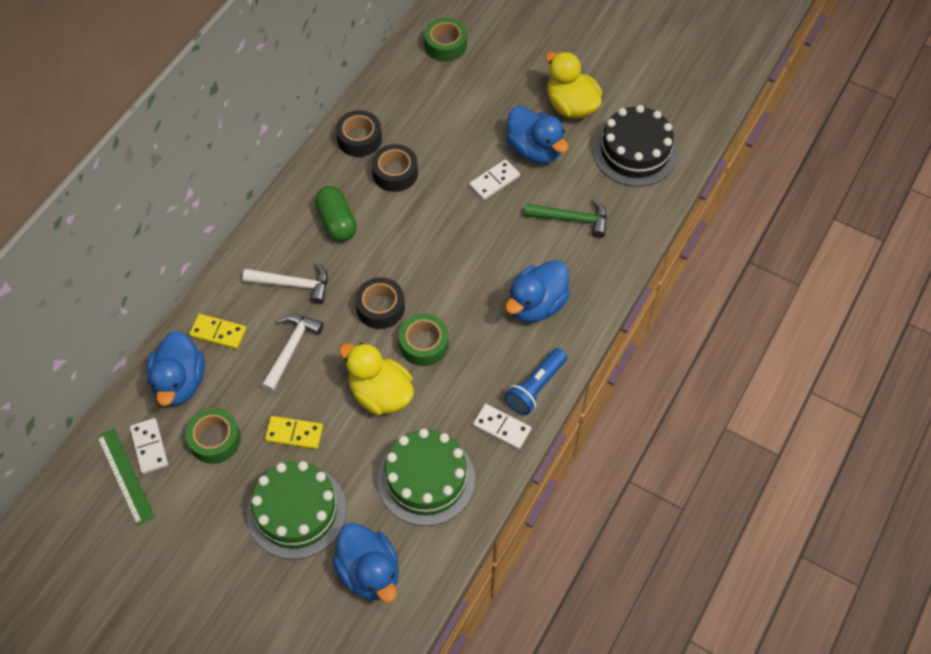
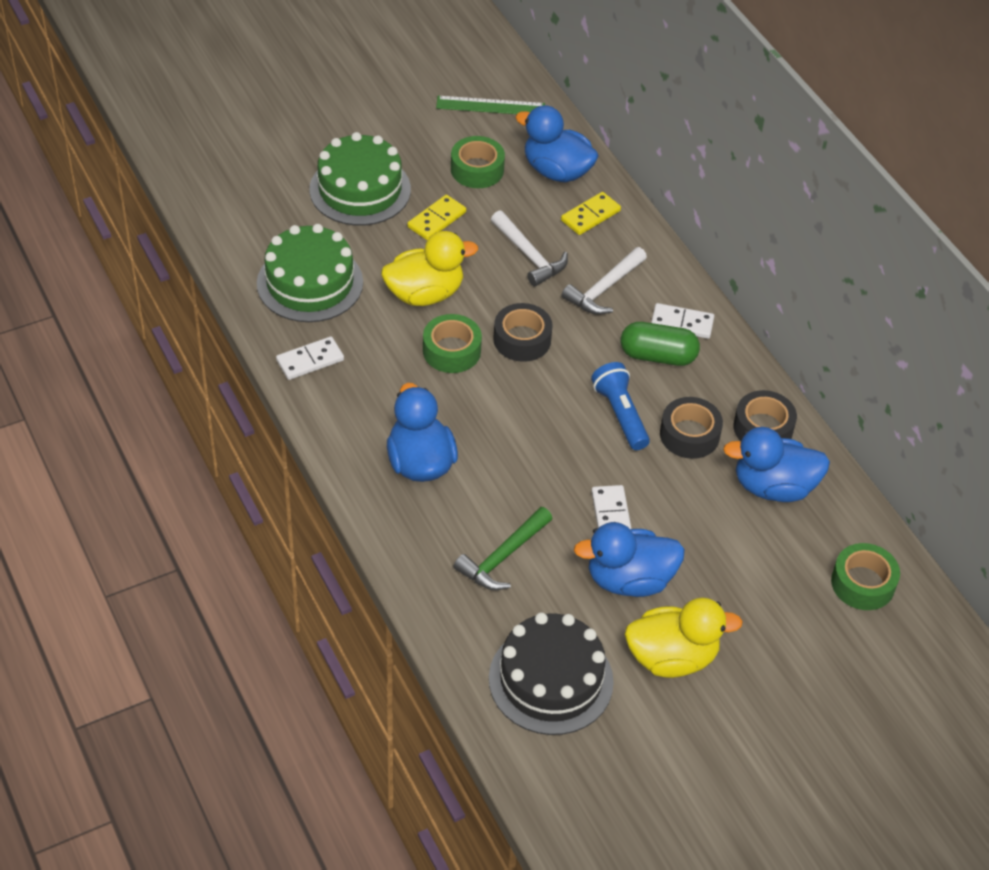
camera: 120 degrees right, 10 degrees down
(149, 447) = (506, 129): white domino -> white domino (682, 323)
(369, 572) = (262, 208): blue duck -> blue duck (773, 487)
(535, 387) = (328, 408): blue flashlight -> blue flashlight (620, 414)

